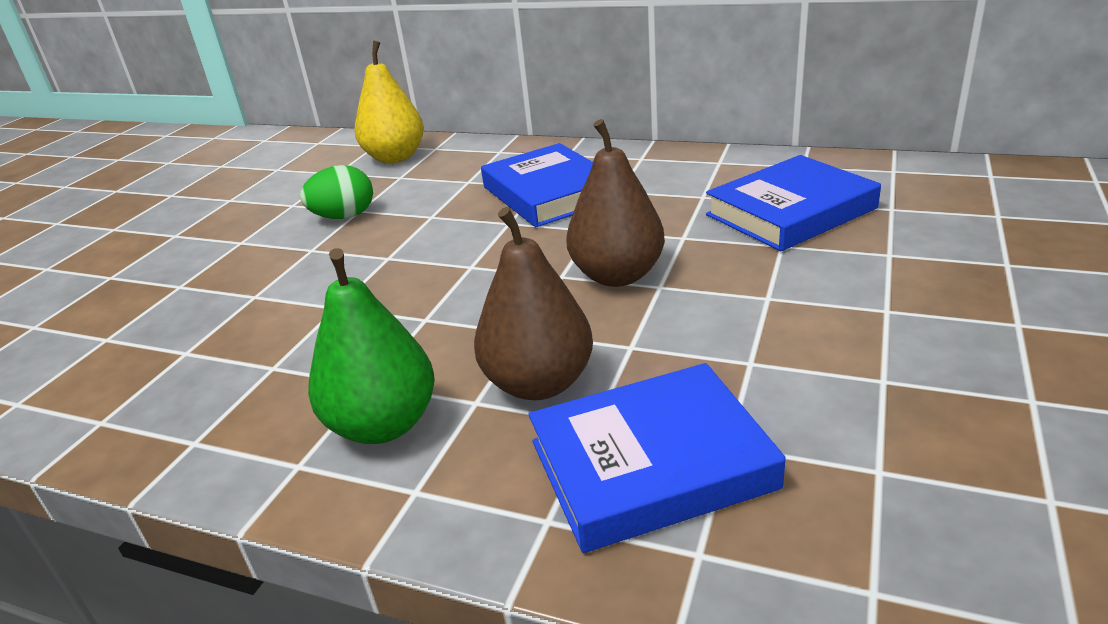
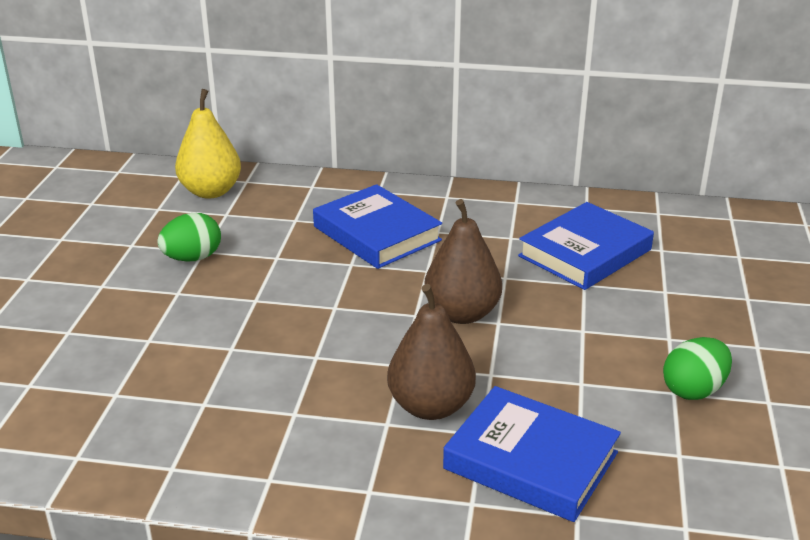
camera: 15 degrees left, 0 degrees up
(383, 425) = (322, 445): green pear -> none
(651, 464) = (531, 460): blue book -> blue book turned 60 degrees clockwise
(914, 378) = (693, 390): none -> green egg

